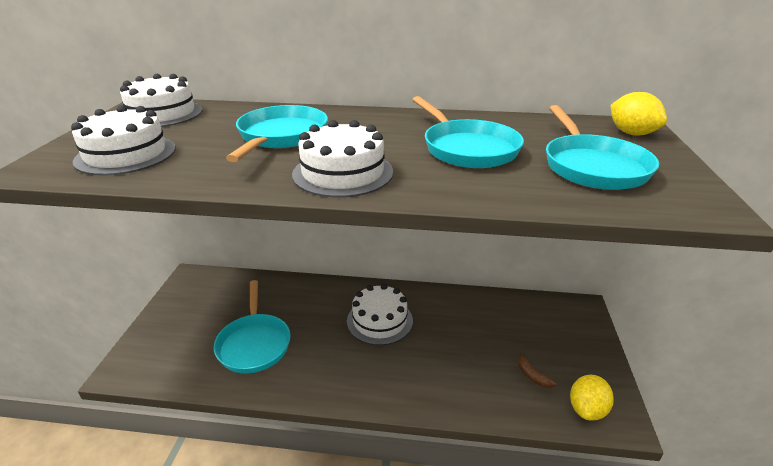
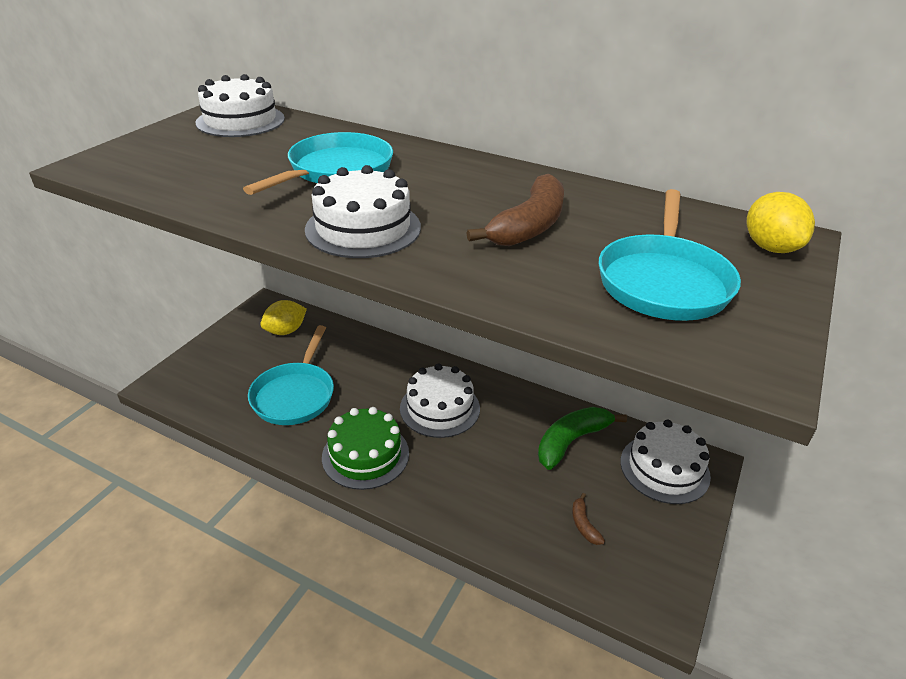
camera: 20 degrees right, 5 degrees up
(126, 154) = (174, 164): white cake -> white cake (664, 468)
(341, 375) = (365, 455): none -> green cake
(467, 148) = (529, 226): turquoise pan -> brown banana
(488, 317) = (571, 441): none -> green banana
(587, 409) = (627, 584): yellow lemon -> yellow lemon (285, 331)

